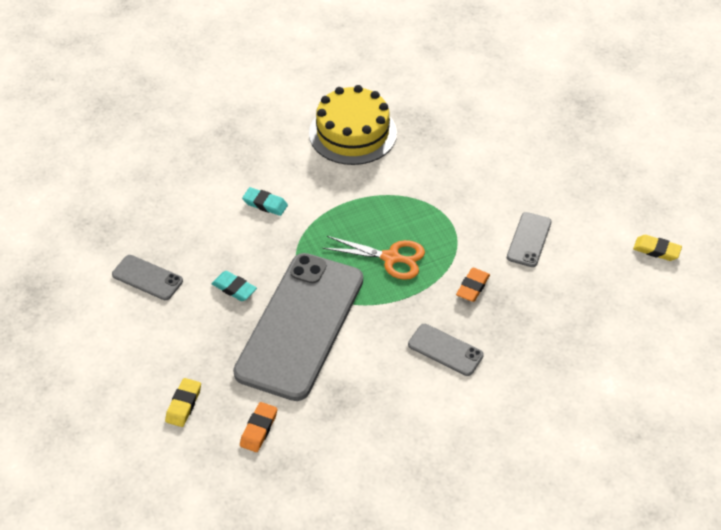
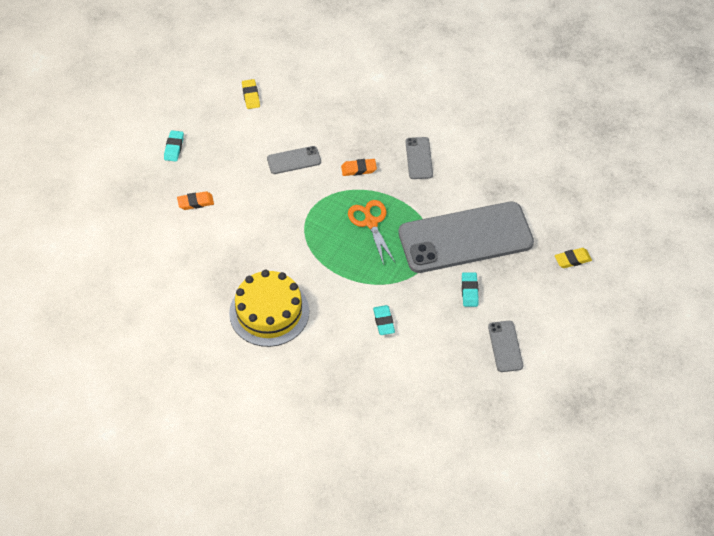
camera: 125 degrees left, 5 degrees up
(258, 429) = (553, 213): orange eraser -> orange eraser (195, 202)
(619, 157) = (174, 148): none -> turquoise eraser

